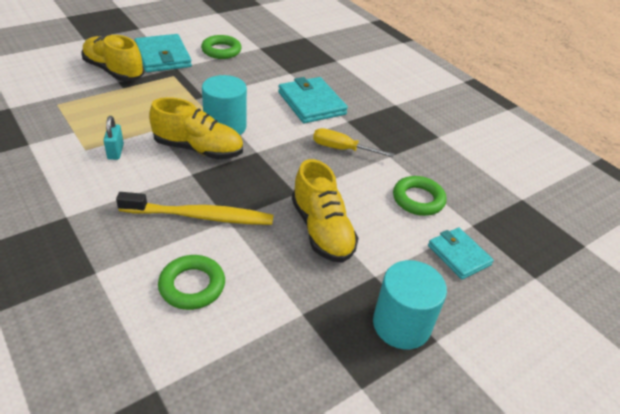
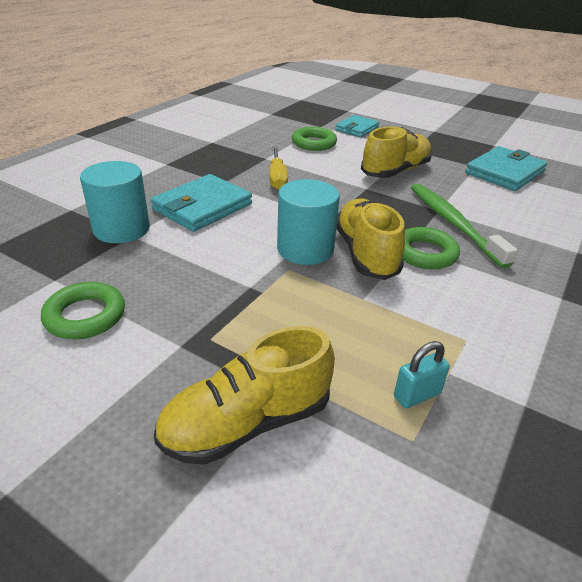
camera: 110 degrees left, 5 degrees down
(114, 71) = (247, 423): yellow shoe -> yellow shoe turned 45 degrees clockwise
(115, 152) = (439, 311): turquoise padlock -> turquoise padlock (417, 395)
(163, 56) = (146, 380): turquoise wallet -> turquoise wallet (504, 172)
(192, 286) = (518, 206): green ring -> green ring (425, 253)
(200, 216) = (453, 223): yellow toothbrush -> green toothbrush
(401, 324) = (438, 139): turquoise cylinder -> turquoise cylinder (121, 229)

